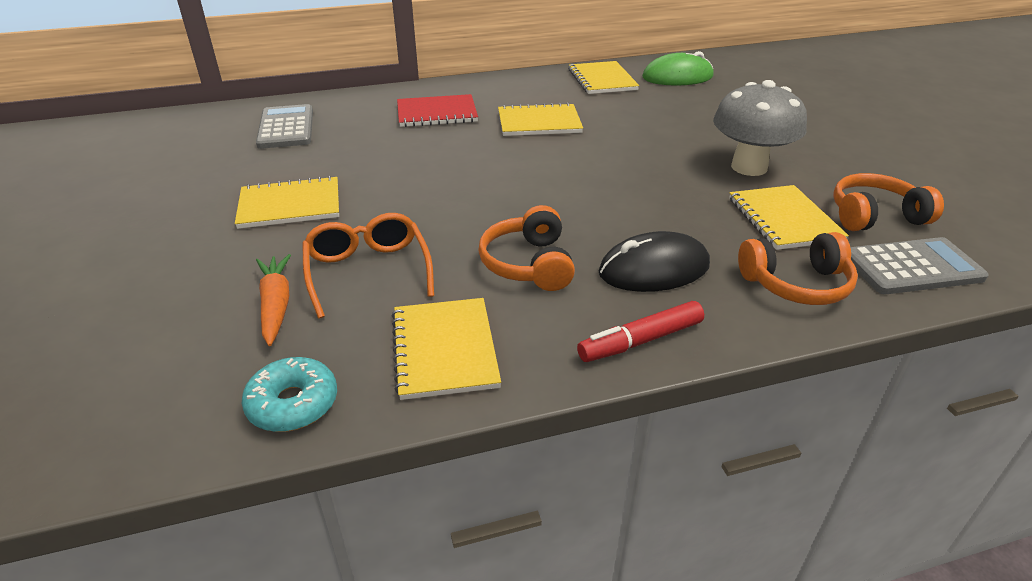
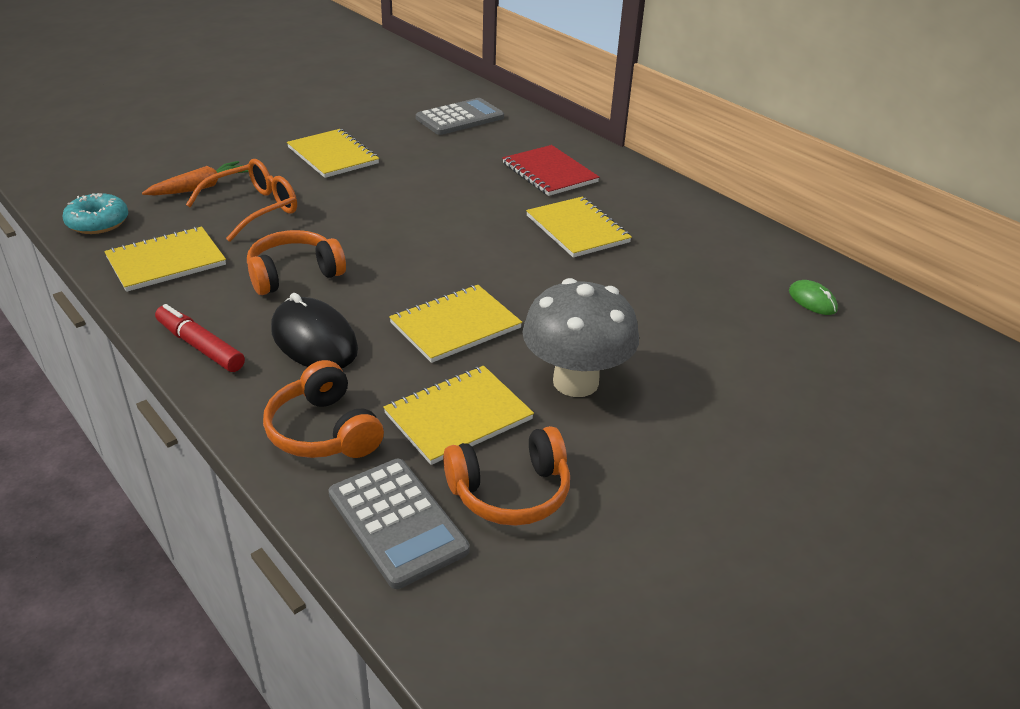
camera: 65 degrees right, 0 degrees up
(602, 80) = (739, 247): yellow notebook -> yellow notebook (455, 325)
(677, 77) = (812, 300): green mouse -> green mouse, size x0.53
(874, 216) = (510, 492): orange headphones -> orange headphones turned 105 degrees clockwise

